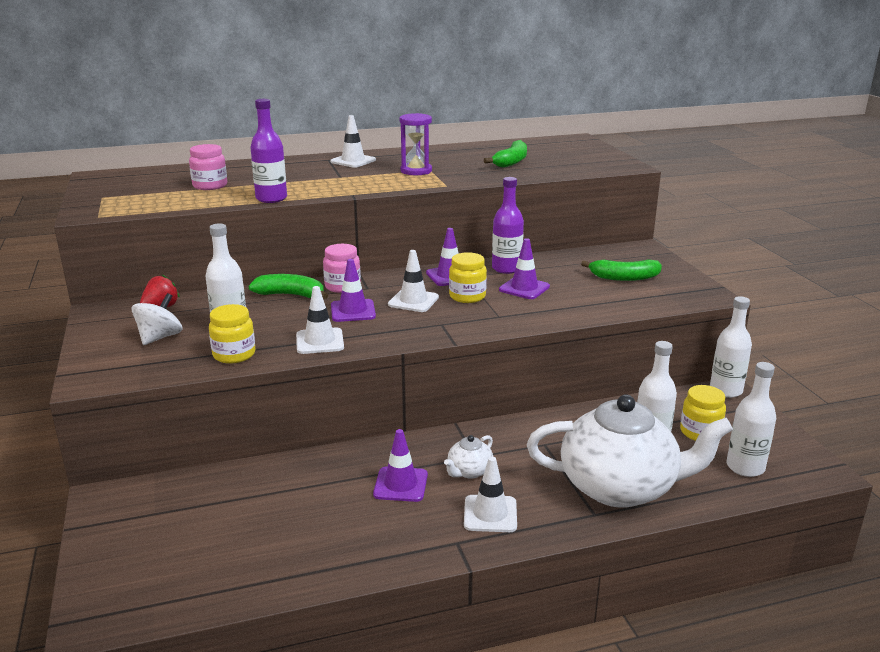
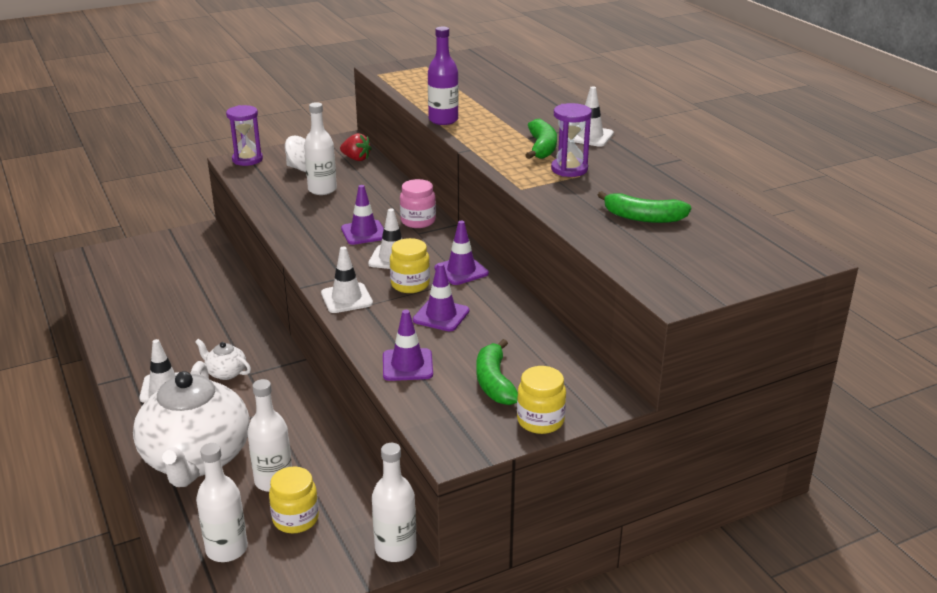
camera: 80 degrees right, 5 degrees up
(92, 372) = (247, 159): none -> purple hourglass
(210, 186) = (471, 93): pink jar -> none
(234, 355) = (275, 199): yellow jar -> yellow jar (540, 421)
(290, 295) = (393, 202): green banana -> green banana (542, 148)
(320, 341) = (301, 227): white traffic cone -> white traffic cone (346, 298)
(400, 484) = (208, 341): purple traffic cone -> purple traffic cone (407, 365)
(506, 268) = (495, 302): purple bottle -> none

